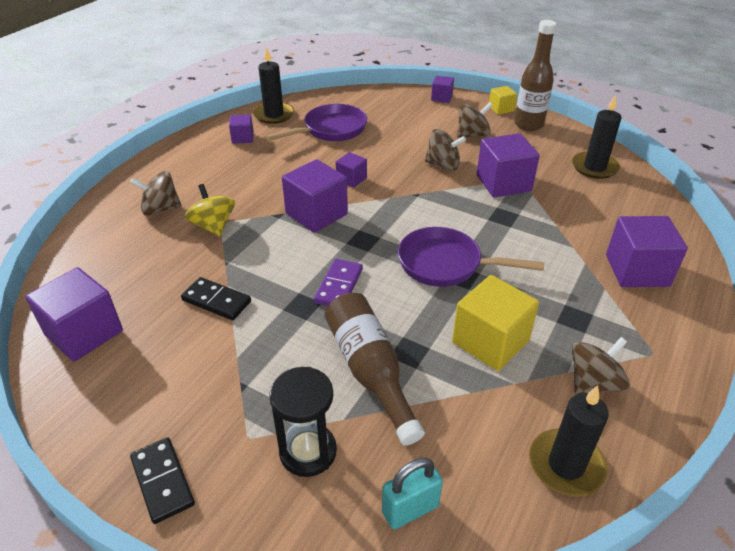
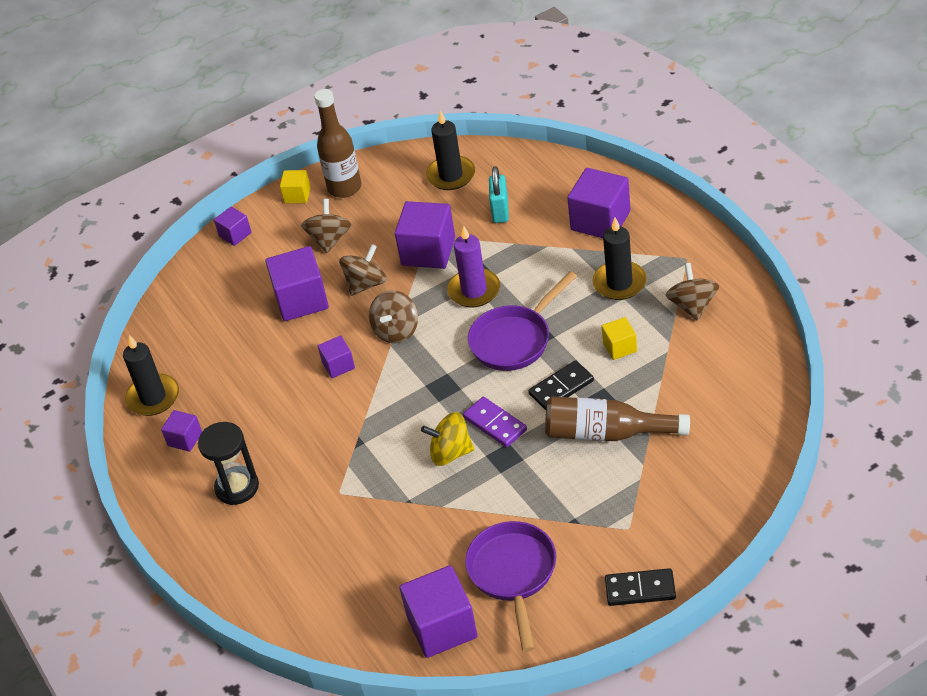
camera: 55 degrees left, 5 degrees up
(160, 209) = (279, 540): brown spinning top -> brown spinning top (396, 331)
(213, 226) = (342, 500): yellow spinning top -> yellow spinning top (450, 453)
(216, 301) = (459, 519): black domino -> black domino (561, 387)
(308, 451) = (661, 494): black hourglass -> black hourglass (237, 487)
(316, 214) = (378, 411): purple cube -> purple cube (301, 300)
(331, 130) = (229, 354): purple pan -> purple pan (513, 574)
(410, 509) = (738, 450): turquoise padlock -> turquoise padlock (500, 211)
(483, 221) = (474, 290): none -> purple candle
(490, 341) = (620, 347): yellow cube -> yellow cube, size x0.53
(566, 465) = (749, 354): black candle -> black candle (619, 283)

